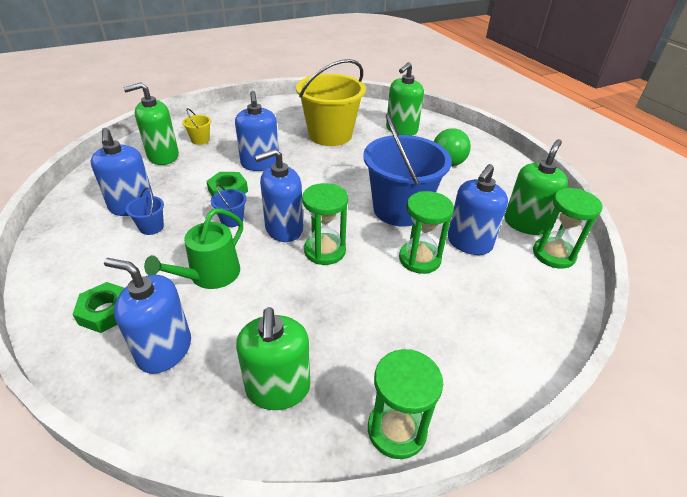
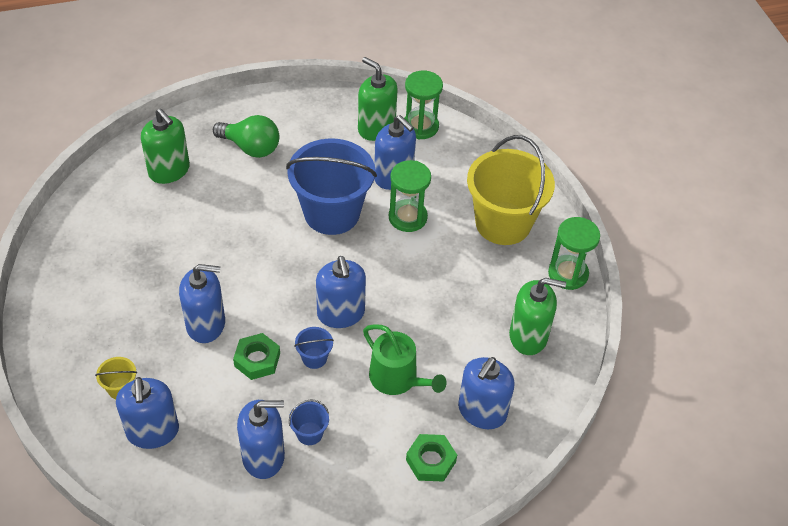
camera: 80 degrees left, 10 degrees up
(163, 156) = (153, 431): green soap dispenser -> blue soap dispenser
(325, 251) = (381, 285): green hourglass -> none
(330, 135) = (158, 244): yellow bucket -> yellow bucket (503, 223)

